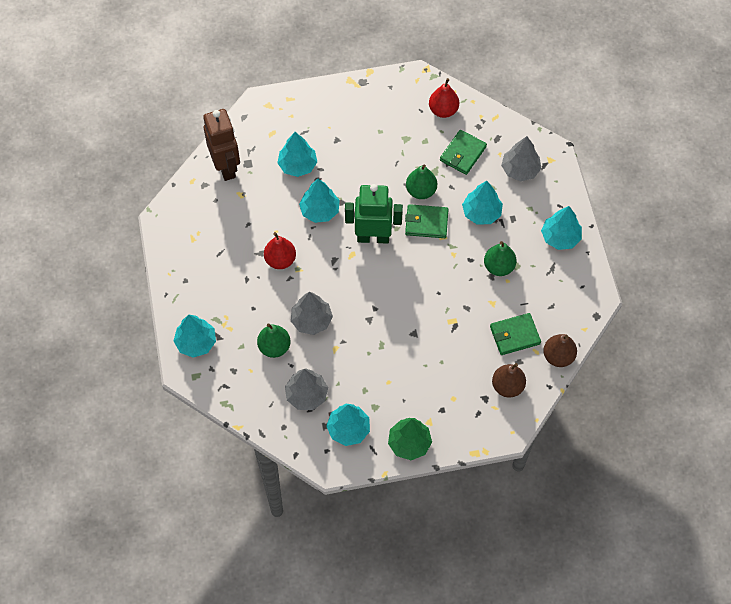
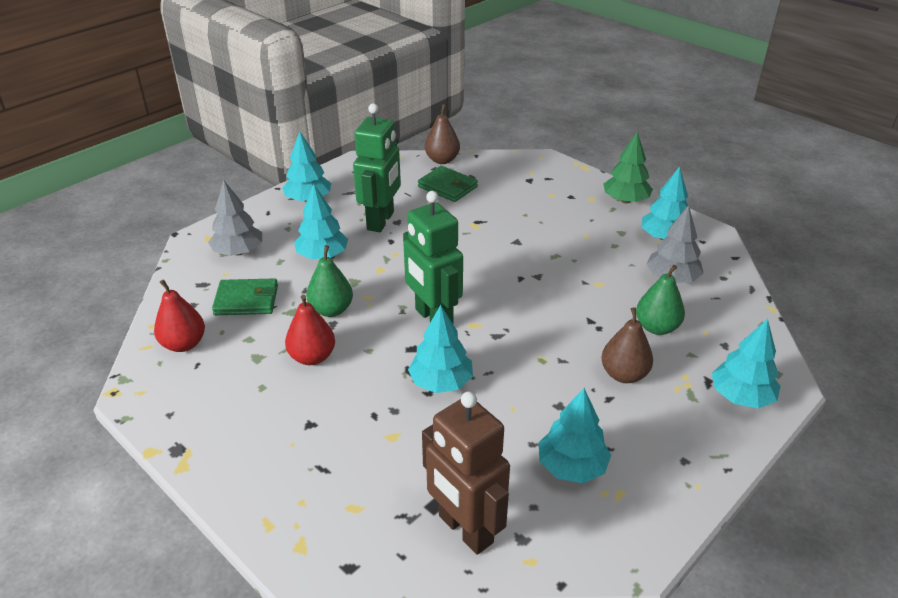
camera: 125 degrees left, 25 degrees down
(226, 167) = (465, 530): brown robot -> brown robot turned 75 degrees counterclockwise
(280, 260) = (548, 381): red pear -> red pear (312, 357)
(297, 165) = (388, 443): turquoise tree -> turquoise tree (571, 466)
(311, 320) = (590, 315): grey tree -> none
(426, 223) = (373, 287): green wallet -> none
(498, 267) = (381, 221): green pear -> green robot
(507, 386) = (503, 173): brown pear -> brown pear (624, 374)

